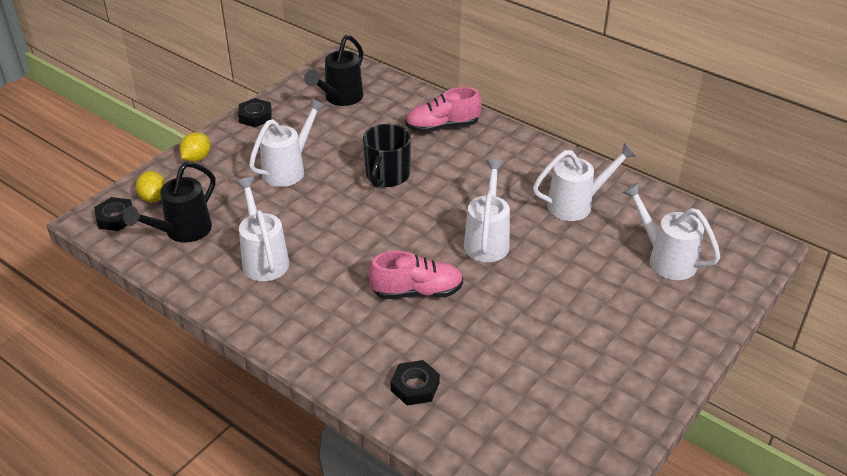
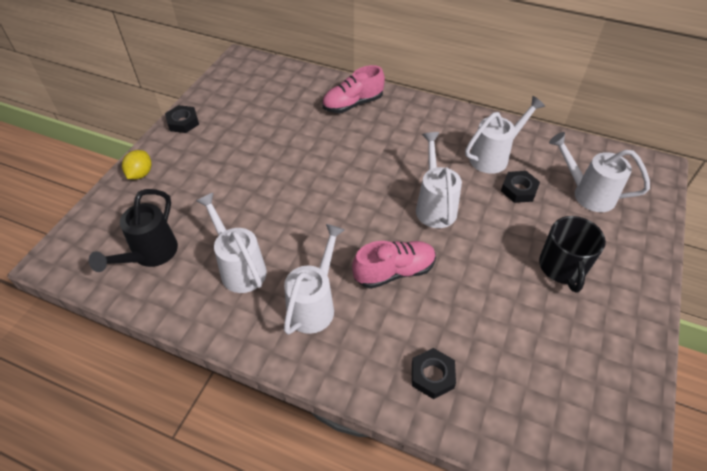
camera: 15 degrees left, 10 degrees up
(116, 218) = (78, 253): black nut -> black nut (519, 190)
(153, 197) = (110, 223): yellow lemon -> none
(288, 169) = (231, 169): white watering can -> white watering can (314, 305)
(340, 98) = (254, 92): black watering can -> none
(387, 176) = (323, 159): black mug -> black mug (562, 267)

